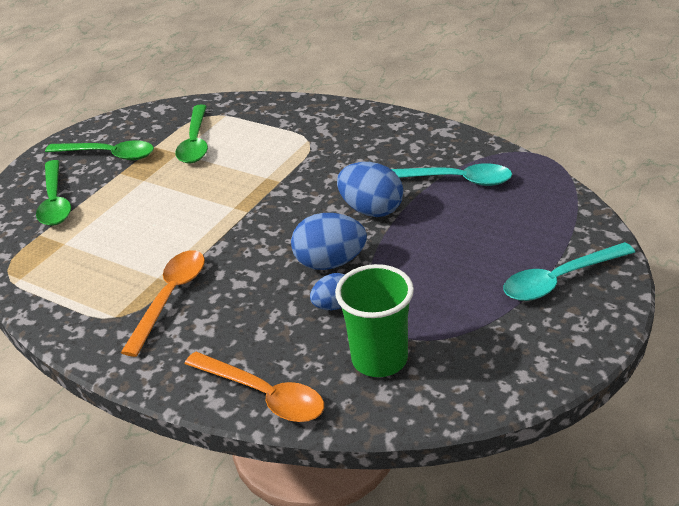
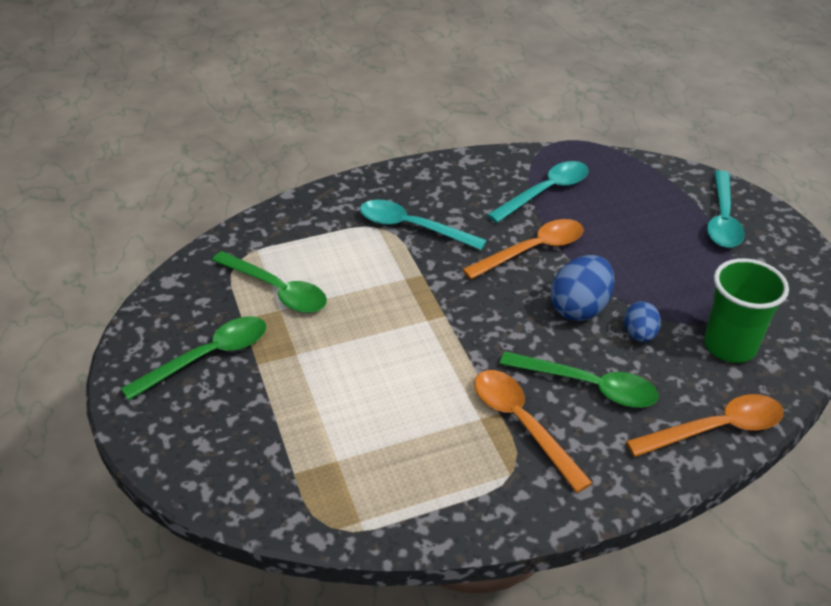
camera: 55 degrees left, 5 degrees up
(55, 201) = (243, 435): green spoon -> green spoon (588, 386)
(327, 152) = (412, 227): none -> turquoise spoon
(371, 210) = (532, 250): blue egg -> orange spoon

